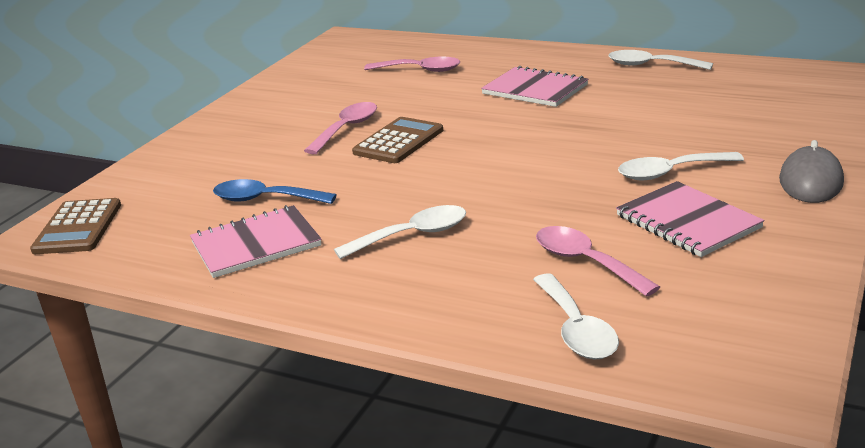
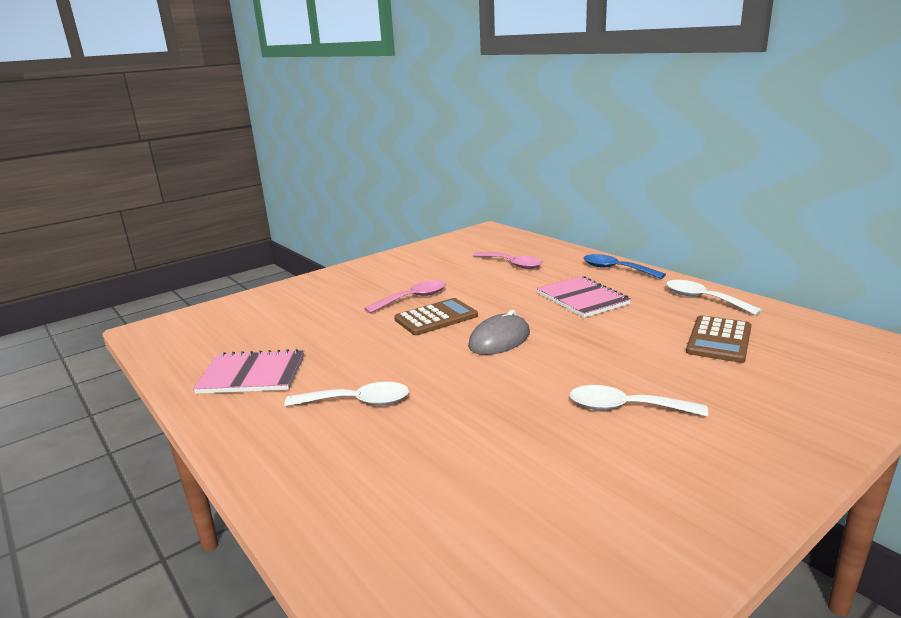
camera: 25 degrees right, 5 degrees down
(78, 227) = (176, 329): brown calculator -> brown calculator (719, 340)
(265, 199) = (299, 340): blue spoon -> blue spoon (615, 269)
(576, 329) = (378, 551): white spoon -> none
(585, 262) = (460, 477): pink spoon -> none
(688, 222) = (594, 467): pink notebook -> none
(811, 181) = (765, 461): grey mouse -> grey mouse (499, 340)

